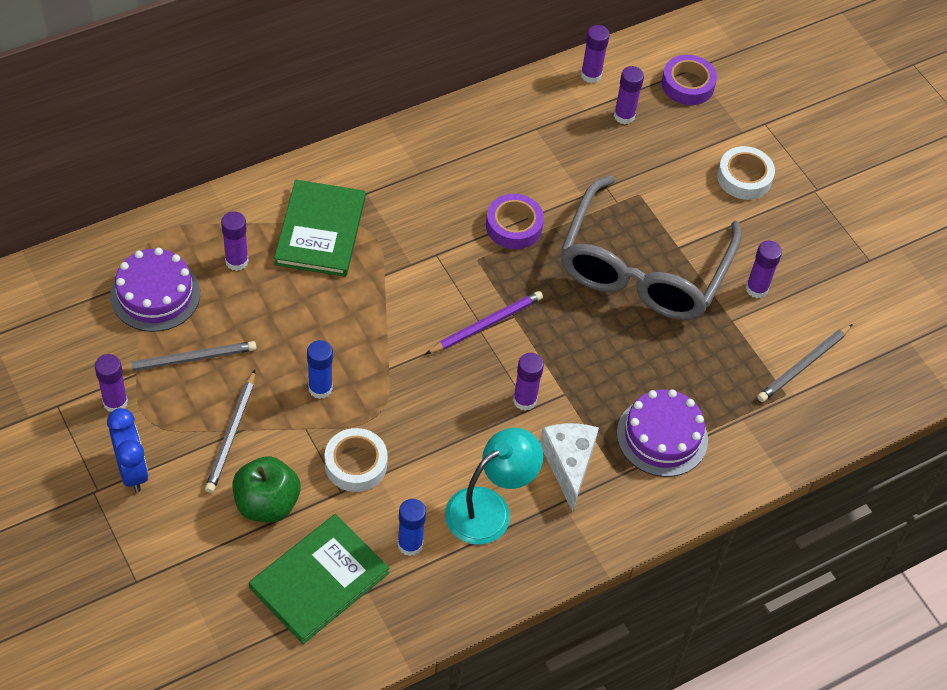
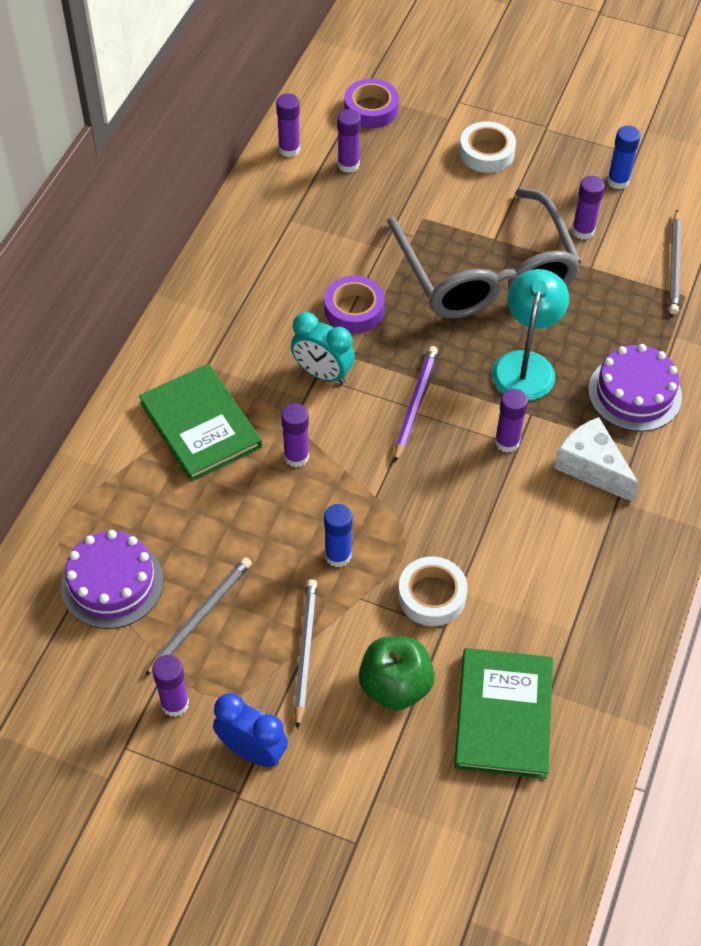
camera: 35 degrees left, 0 degrees up
(231, 434) = (305, 651): grey pencil -> grey pencil turned 150 degrees counterclockwise
(236, 261) = (155, 502): purple glue stick -> purple glue stick (296, 457)
(410, 544) = (542, 627): blue glue stick -> blue glue stick (618, 181)
(442, 256) = (322, 373): none -> turquoise clock
(489, 508) = (570, 549): turquoise lamp -> turquoise lamp (525, 365)

